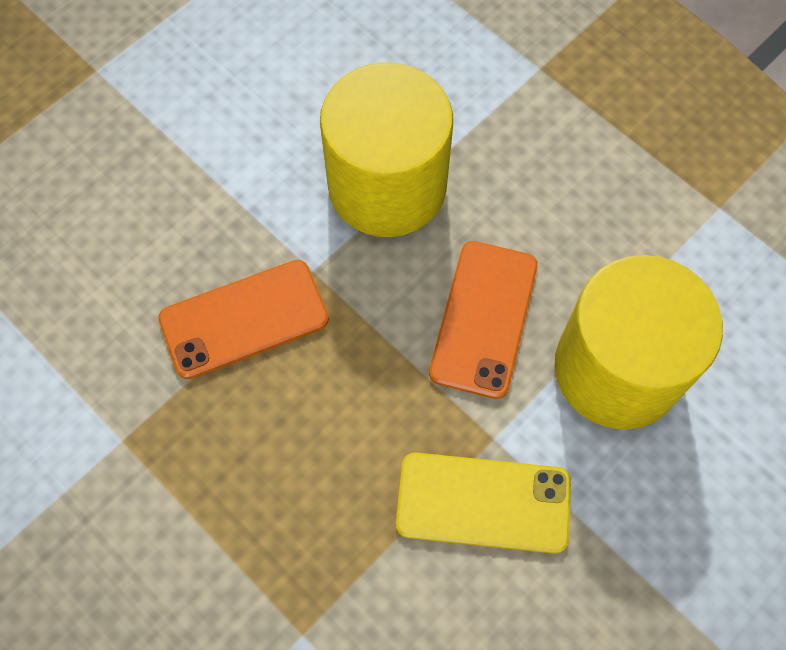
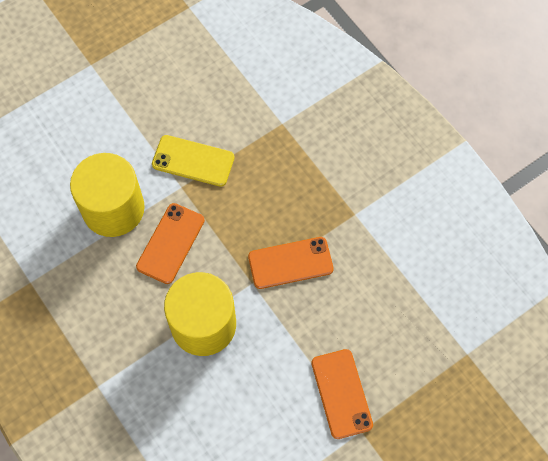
camera: 170 degrees left, 0 degrees up
(132, 117) = (341, 393): none -> orange phone

